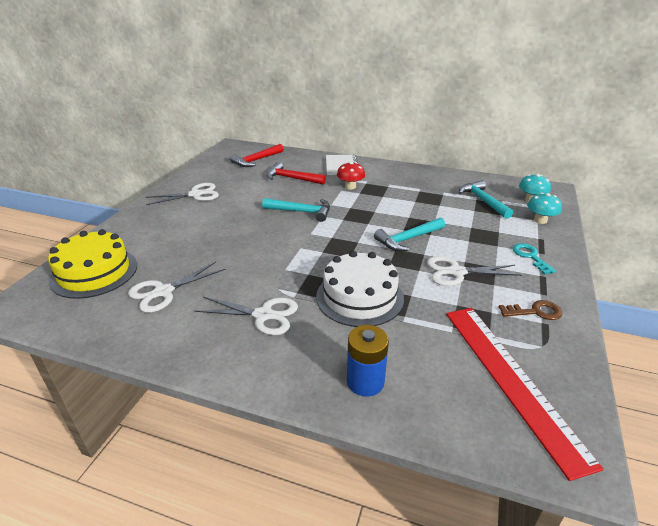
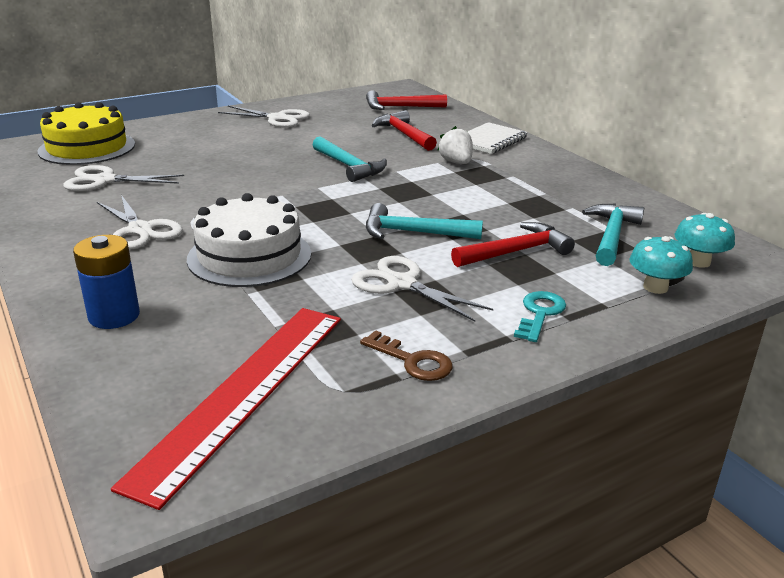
camera: 40 degrees right, 5 degrees down
(350, 186) = (456, 162): red mushroom -> white strawberry
(466, 228) = (516, 252): none -> red hammer

